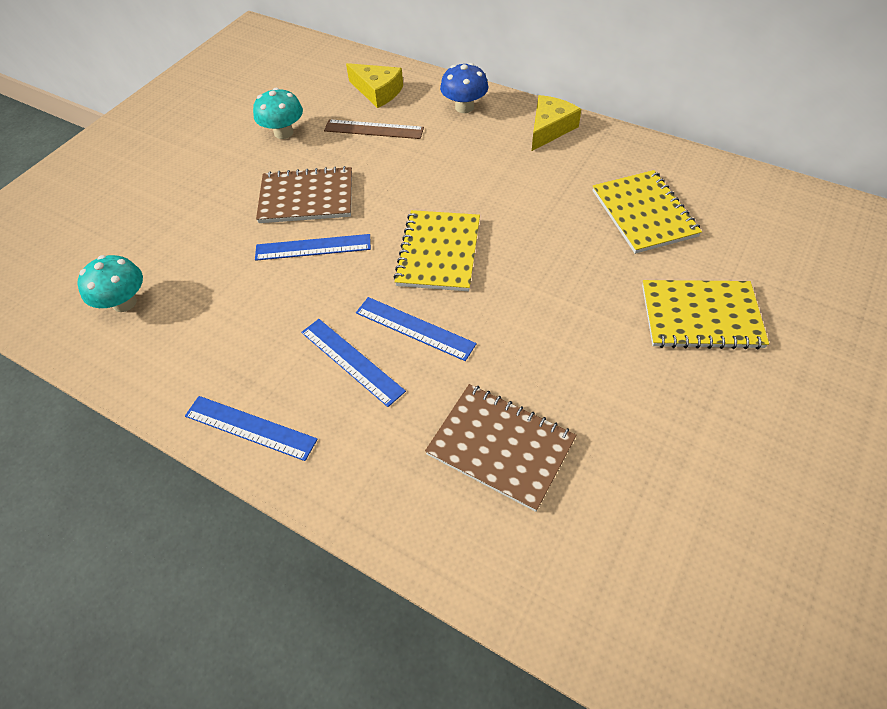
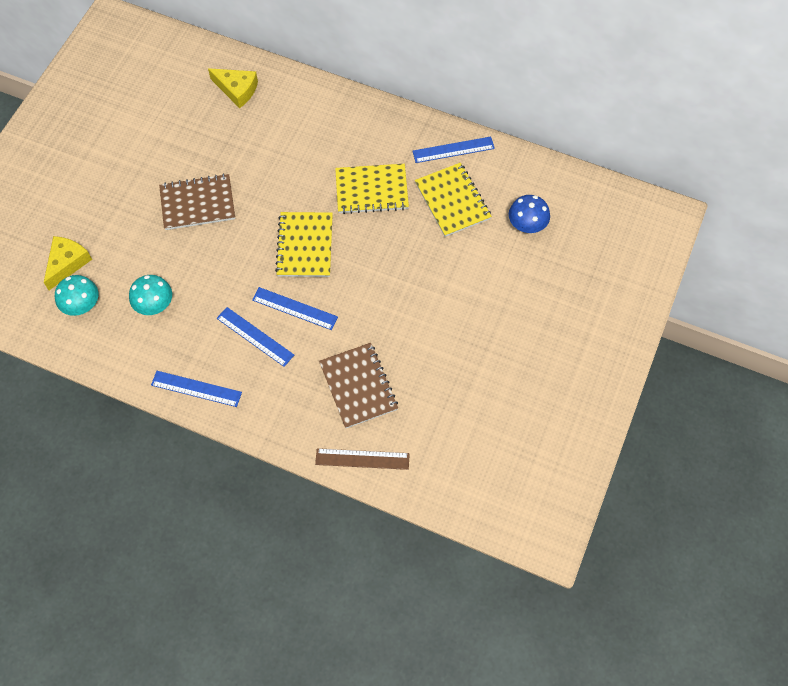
camera: 10 degrees left, 10 degrees up
(283, 133) = (165, 139): turquoise mushroom -> turquoise mushroom (154, 305)
(313, 247) = (211, 248): blue ruler -> blue ruler (453, 150)
(374, 129) = (240, 131): brown ruler -> brown ruler (362, 459)
(464, 107) = (311, 103): blue mushroom -> blue mushroom (527, 225)
(500, 447) = (358, 386): brown notebook -> brown notebook turned 45 degrees clockwise
(550, 129) = (382, 123): yellow cheese -> yellow cheese (67, 263)
(701, 316) = (487, 283): yellow notebook -> yellow notebook (371, 190)

